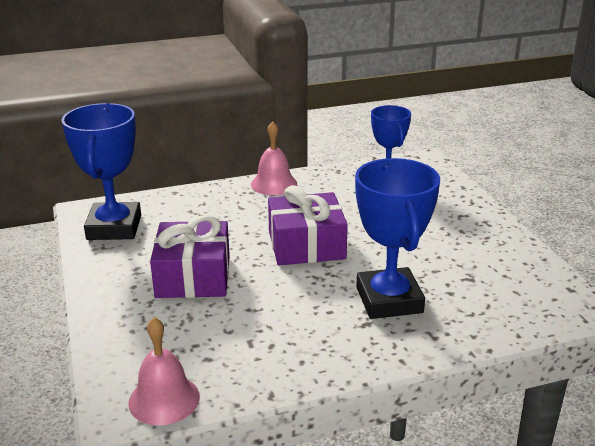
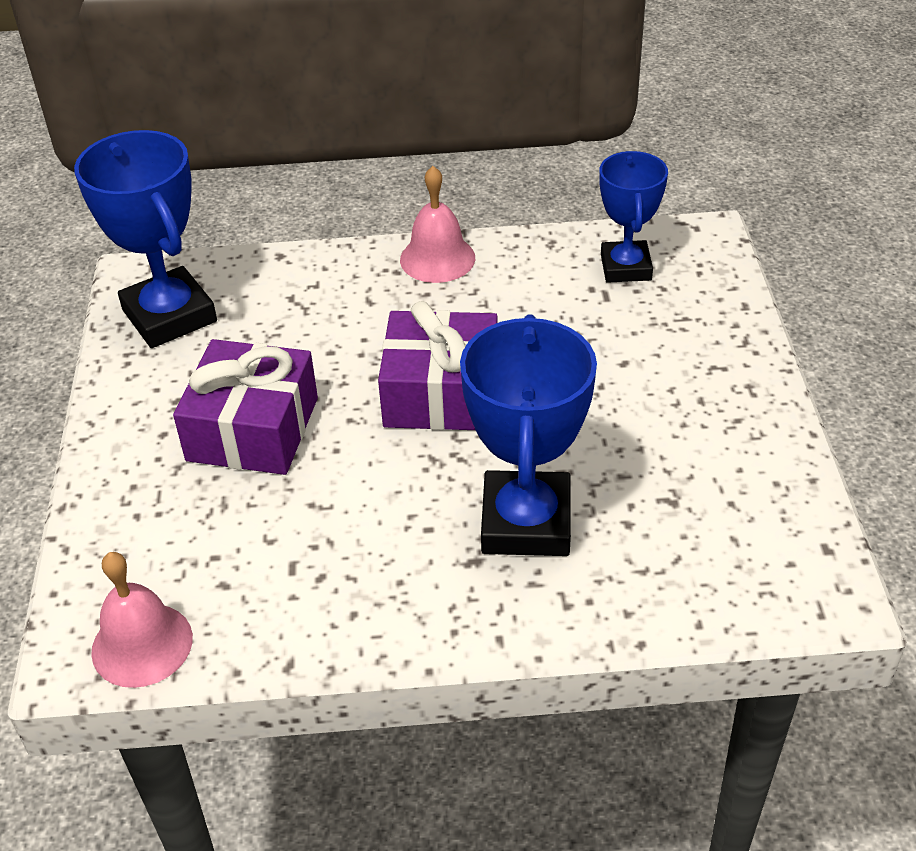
camera: 15 degrees right, 15 degrees up
(114, 227) = (169, 316): blue trophy -> blue trophy turned 45 degrees counterclockwise

